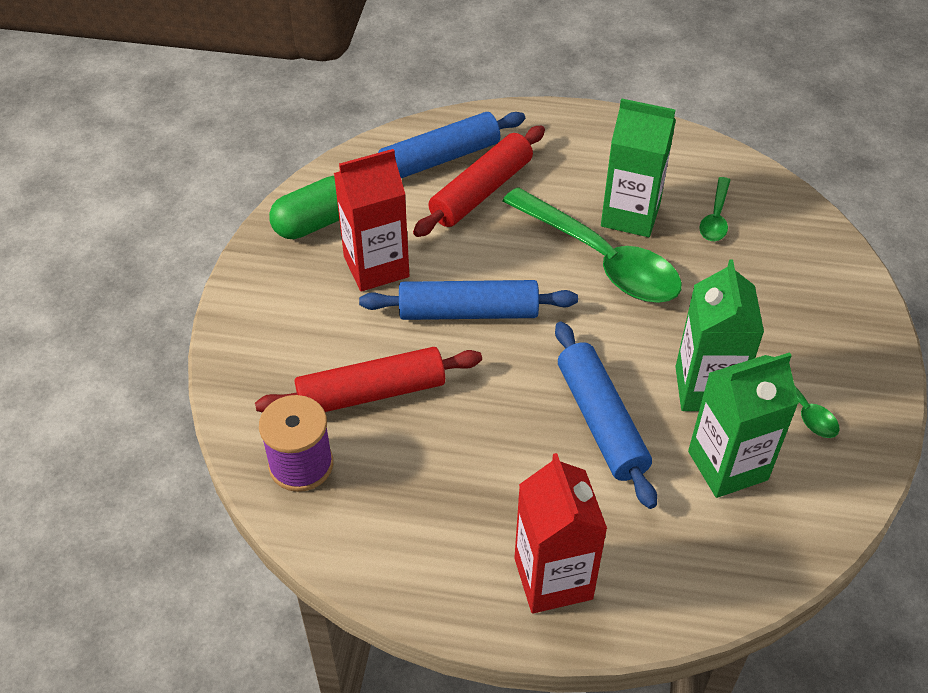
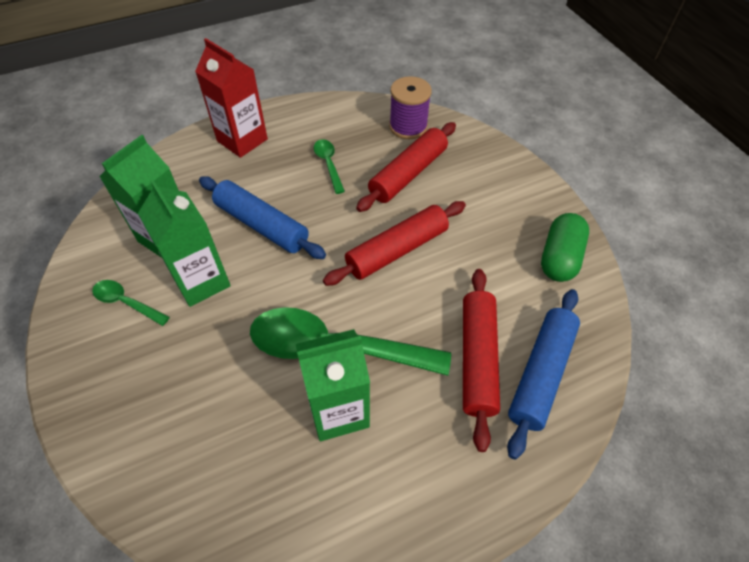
camera: 145 degrees right, 5 degrees up
(376, 267) = (485, 248): red carton -> none
(468, 312) = (397, 250): blue rolling pin -> red rolling pin
(715, 217) = (259, 457): green spoon -> green spoon (328, 164)

